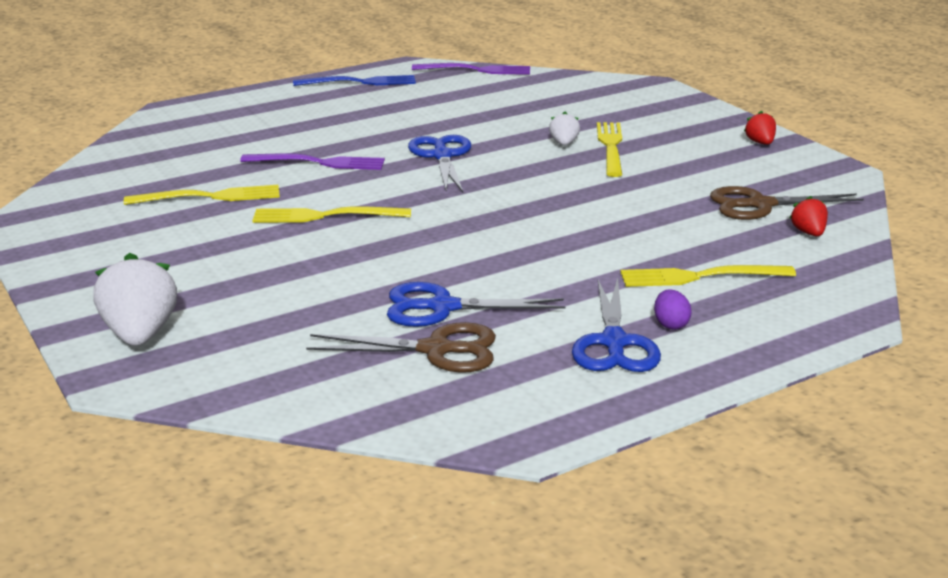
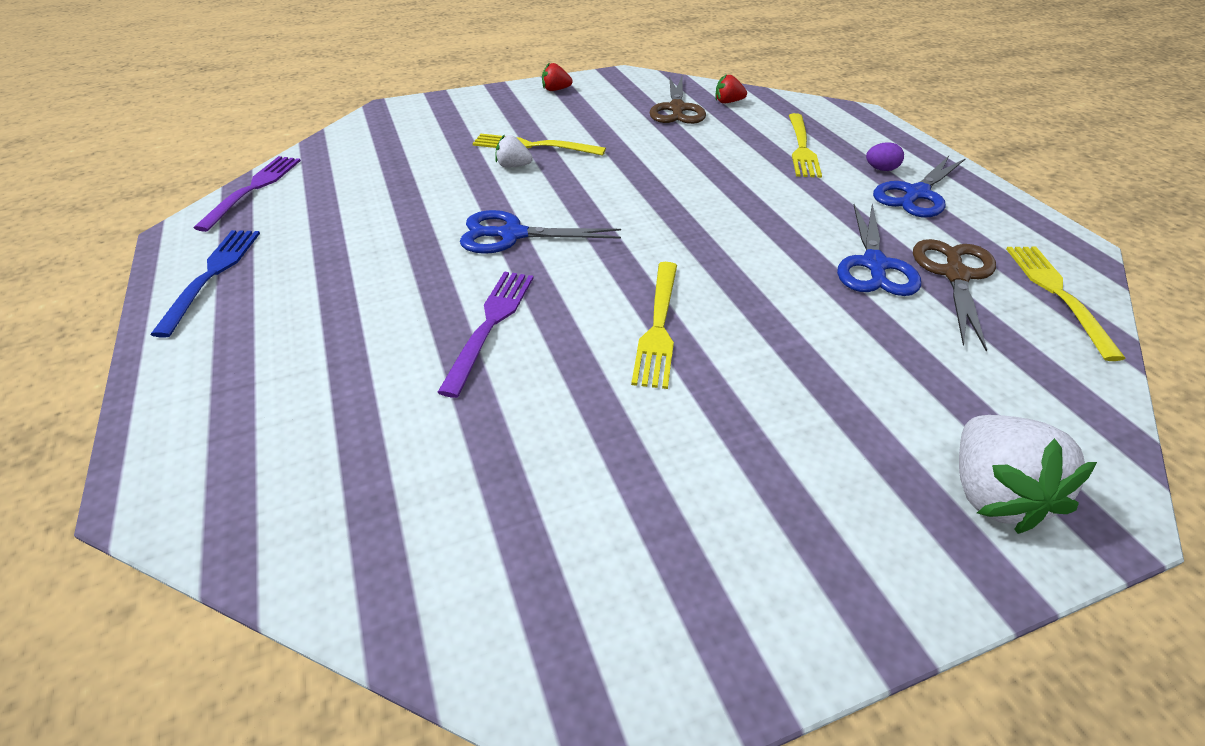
camera: 80 degrees left, 15 degrees up
(140, 334) = (992, 494): white strawberry -> white strawberry turned 90 degrees counterclockwise
(210, 197) = (572, 431): yellow fork -> yellow fork (1057, 294)
(614, 343) = (916, 194): blue scissors -> blue scissors turned 120 degrees clockwise

